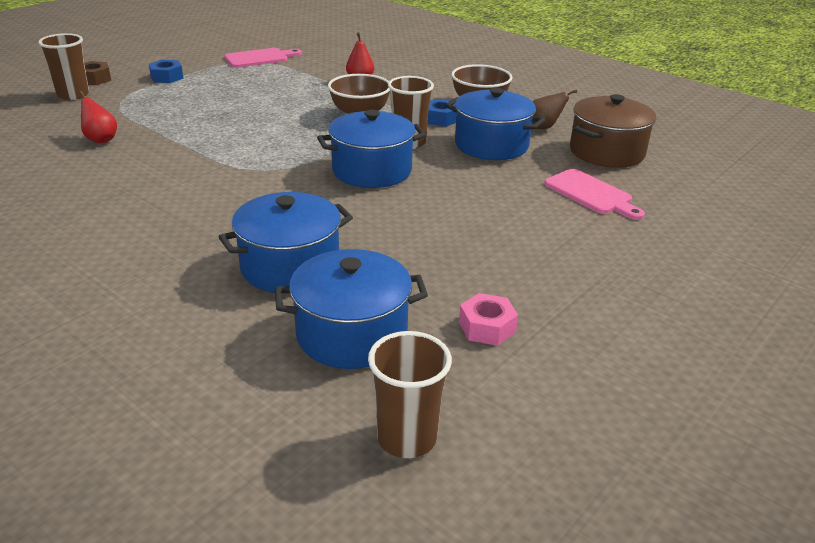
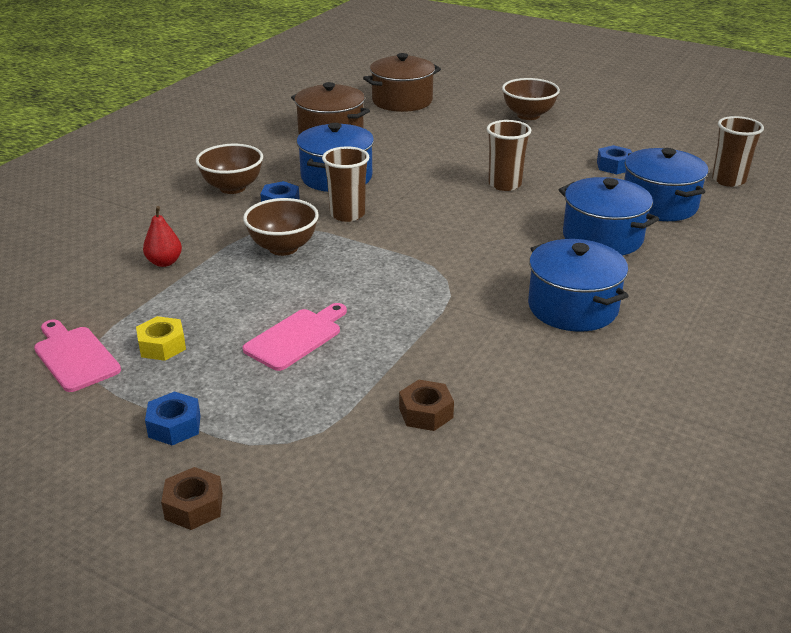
camera: 100 degrees left, 0 degrees up
(73, 95) = (273, 504): brown cup -> brown cup (504, 184)
(100, 139) = (426, 413): red pear -> brown nut
(252, 76) = (162, 346): none -> yellow nut
(372, 170) = (419, 225): blue pot -> blue pot (572, 307)
(487, 327) = (614, 166): pink nut -> blue nut
(543, 127) = (285, 157): brown pear -> none
(591, 194) = (412, 139): pink cutting board -> pink cutting board (296, 337)
(685, 292) = (528, 115): none -> brown bowl
(720, 203) = (402, 101): none -> brown pot

